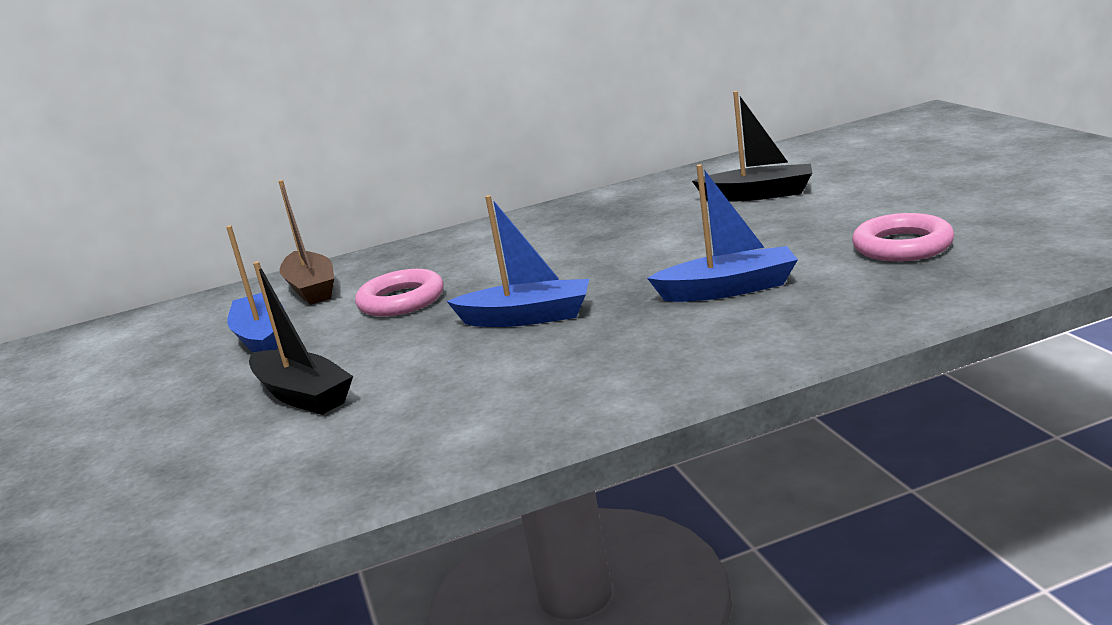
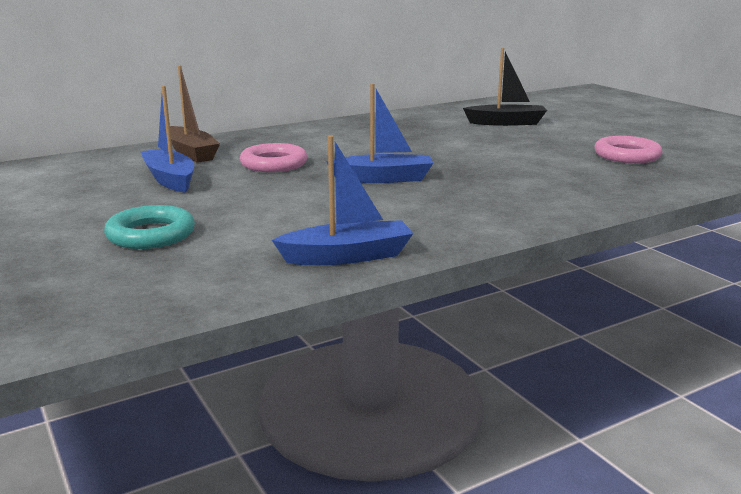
camera: 15 degrees left, 0 degrees up
(190, 435) = (151, 235): none -> turquoise ring
(302, 395) = (232, 215): black boat -> none
(729, 289) = (523, 171): blue boat -> blue boat (347, 256)

